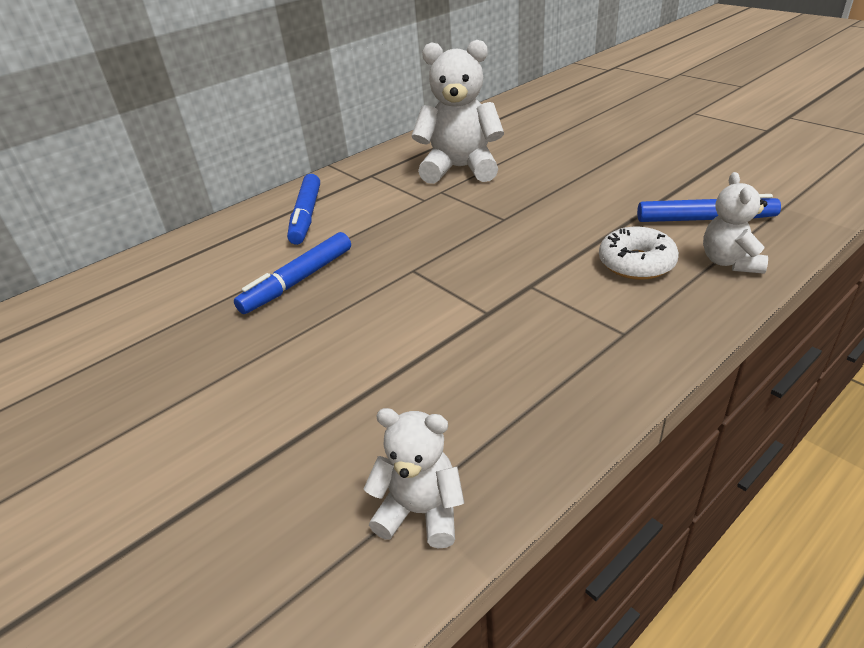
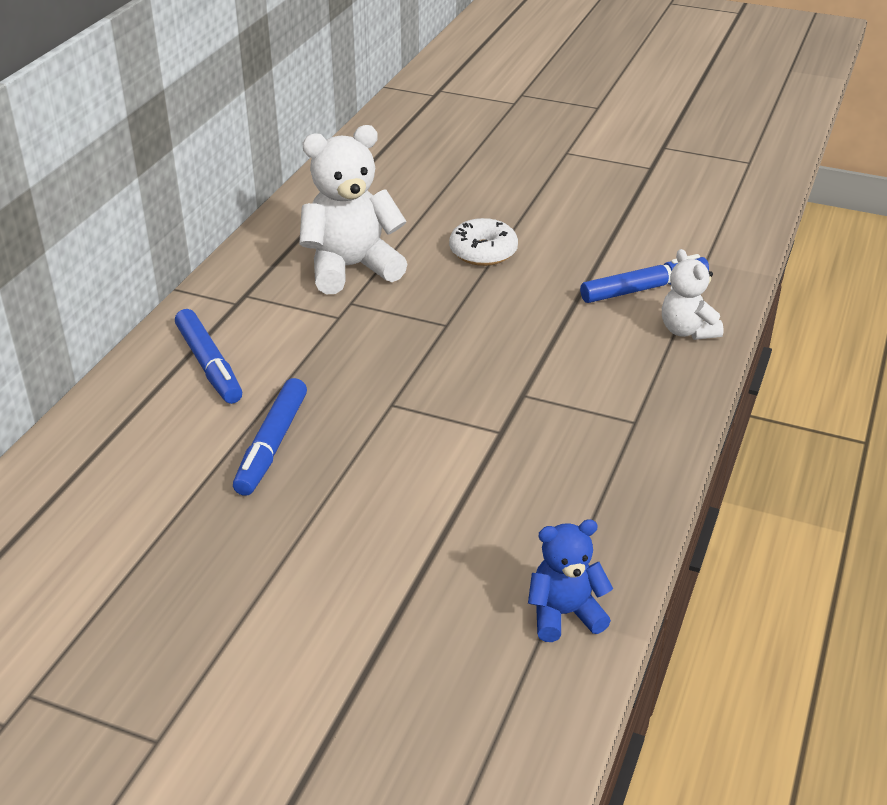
camera: 30 degrees left, 0 degrees up
(420, 511) = (564, 614): white teddy bear -> blue teddy bear
(636, 263) = (607, 349): white donut -> white donut (483, 252)

